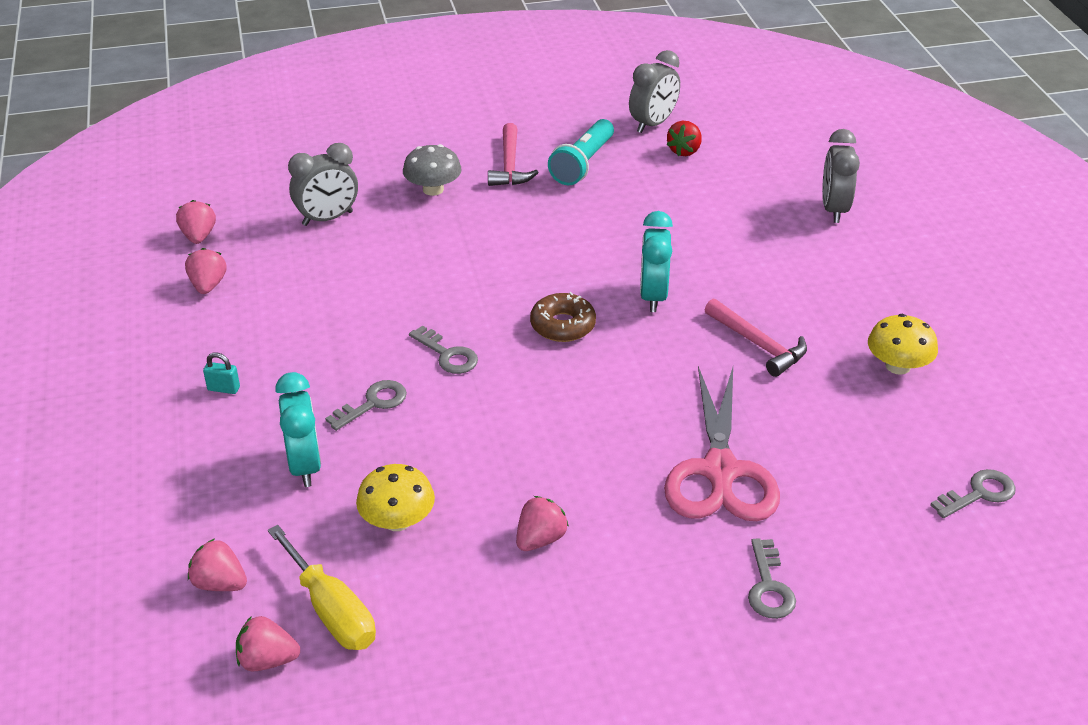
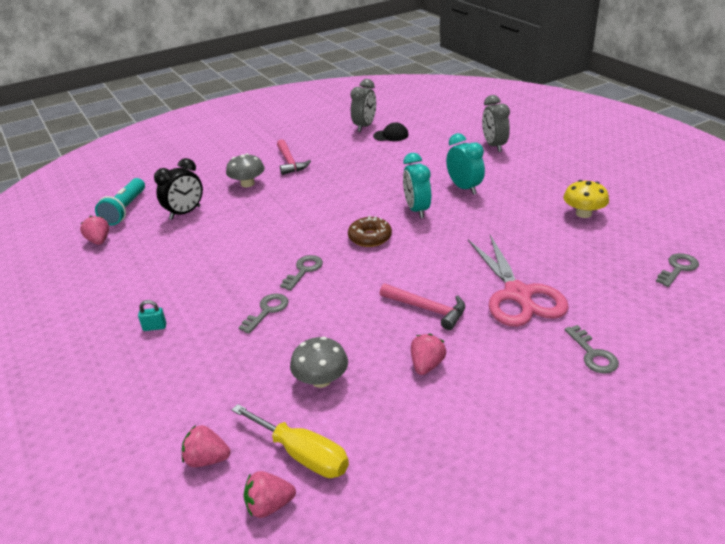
camera: 15 degrees left, 5 degrees down
(208, 285) = (117, 267): pink strawberry -> none
(305, 466) = (236, 361): turquoise clock -> turquoise clock (464, 188)
(327, 218) = (185, 213): grey clock -> black clock
(397, 520) = (321, 380): yellow mushroom -> grey mushroom
(448, 355) = (304, 270): grey key -> grey key turned 90 degrees counterclockwise
(582, 164) = (334, 153): turquoise flashlight -> turquoise flashlight (125, 210)
(684, 151) = (391, 135): red strawberry -> black cap
(758, 345) = (496, 221): pink hammer -> pink hammer (427, 309)

